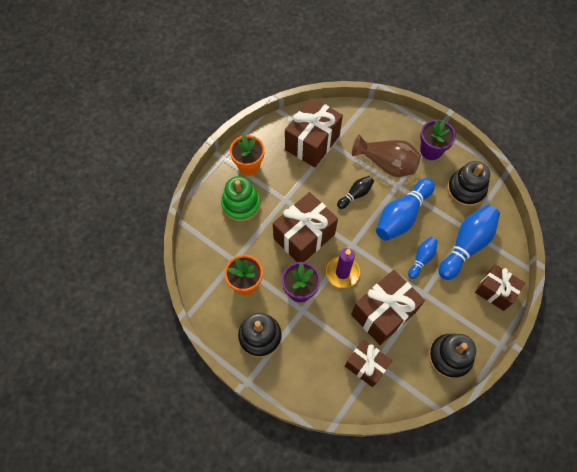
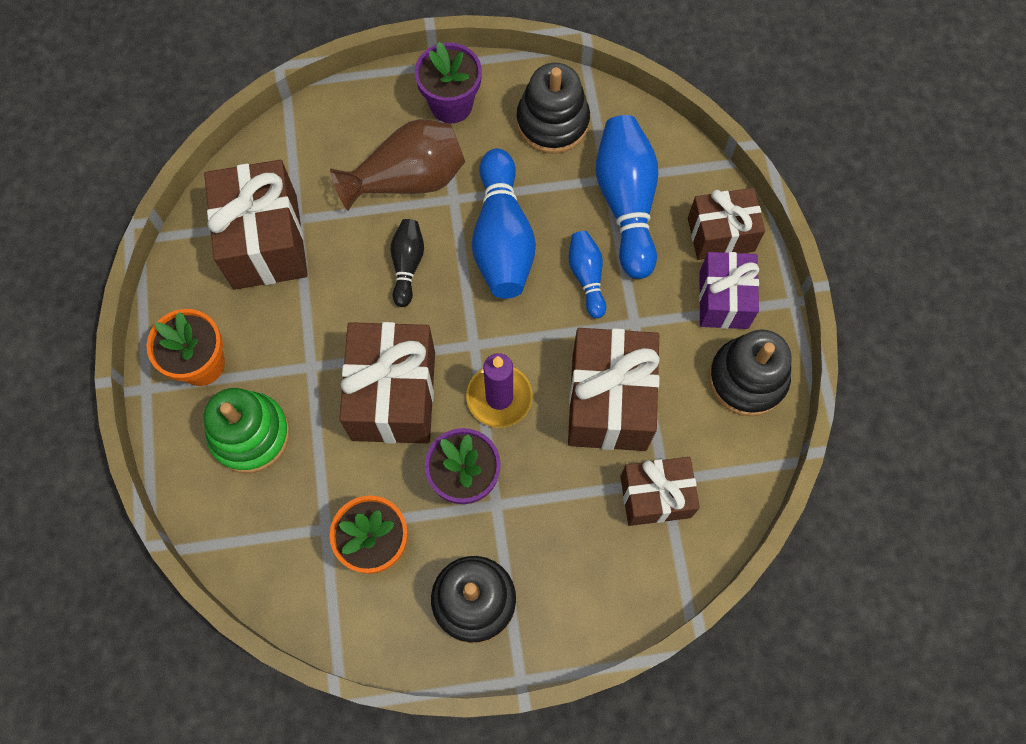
camera: 45 degrees left, 5 degrees up
(470, 317) = (723, 300): none -> purple gift

